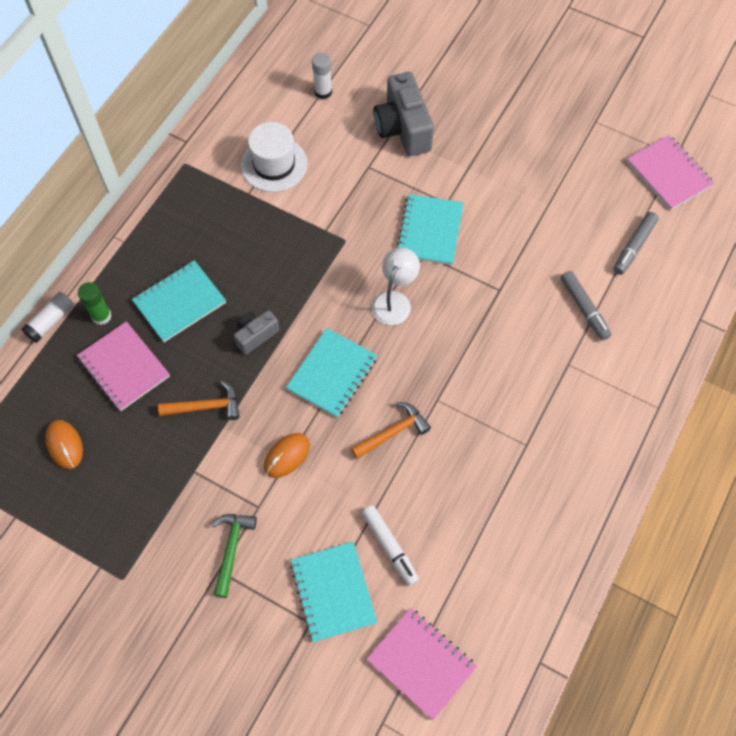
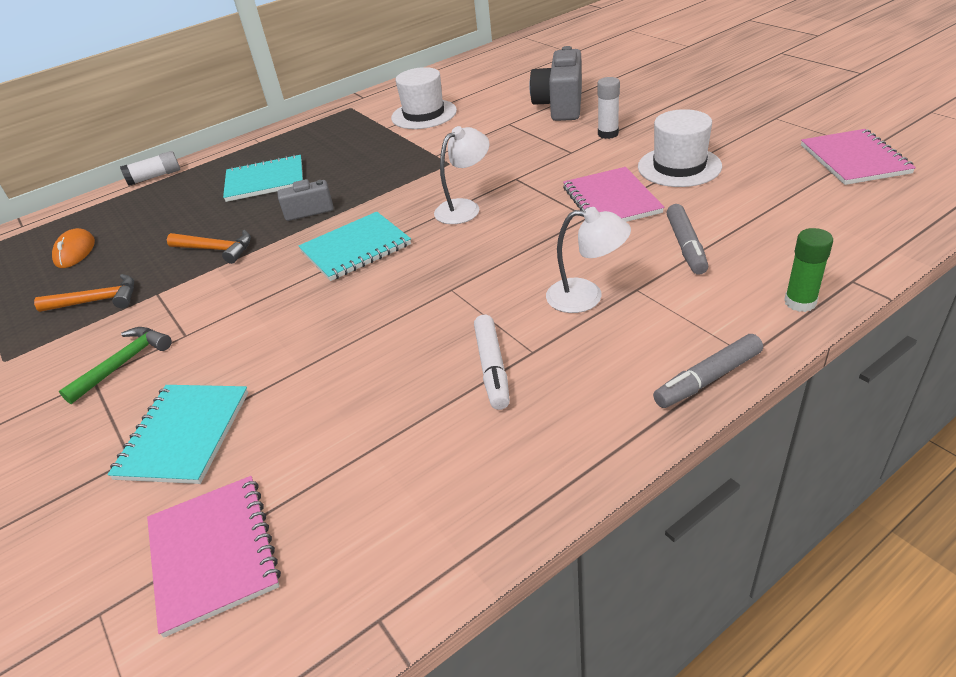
camera: 30 degrees right, 25 degrees down
(101, 316) = (195, 179): green glue stick -> green glue stick (800, 302)
(124, 367) = (177, 212): pink notebook -> pink notebook (611, 200)
(287, 456) = (253, 301): orange mouse -> none
(323, 92) = (502, 81): white glue stick -> white glue stick (608, 134)
(390, 547) = (287, 409): white marker -> white marker (492, 368)
(393, 432) = (379, 305): orange hammer -> orange hammer (97, 301)
(430, 231) = (539, 167): turquoise notebook -> none
(538, 381) = (586, 297): none -> white lamp
(544, 208) = (679, 167): none -> white hat
(633, 246) = (780, 207): grey marker -> grey marker (707, 379)

